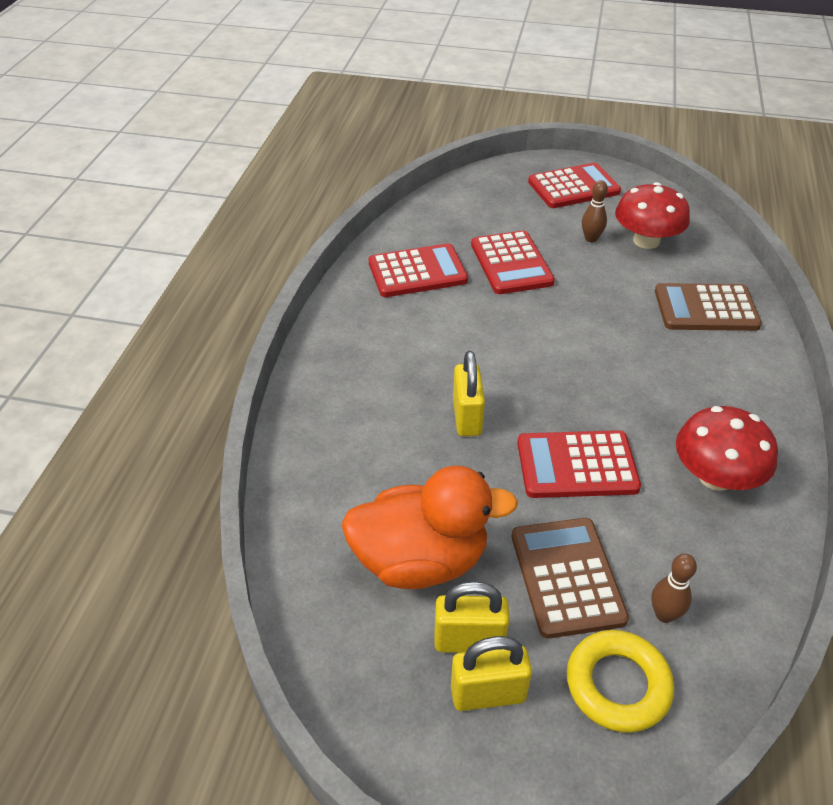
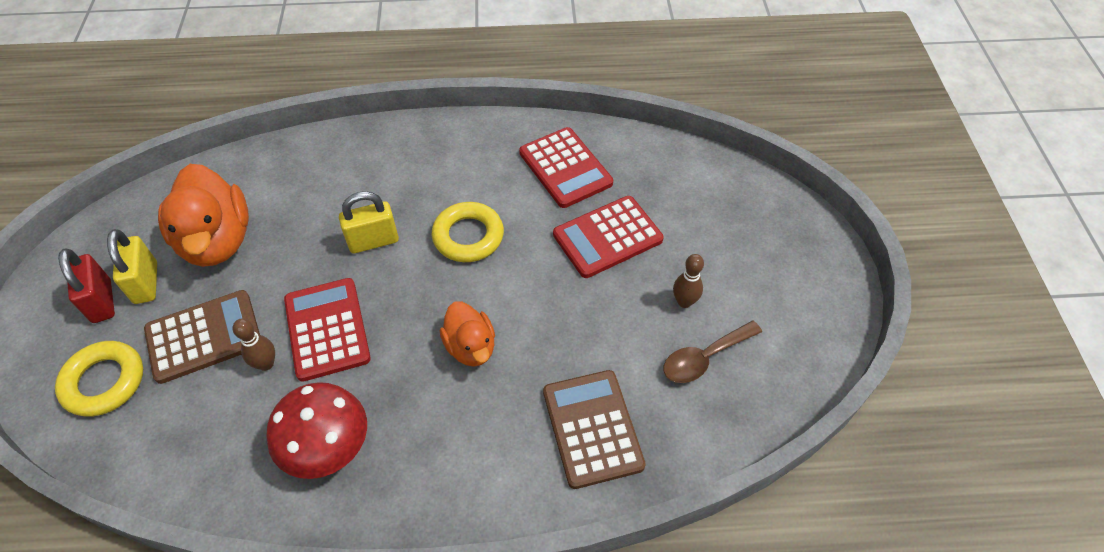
camera: 75 degrees right, 10 degrees up
(483, 347) = (468, 236): none -> yellow ring
(488, 694) = (102, 301): yellow padlock -> red padlock
(573, 187) = (785, 272): red calculator -> none
(616, 365) = (471, 347): none -> orange duck
(646, 241) = (704, 357): red mushroom -> brown spoon
(664, 614) = (167, 410): brown bowling pin -> brown bowling pin (266, 364)

